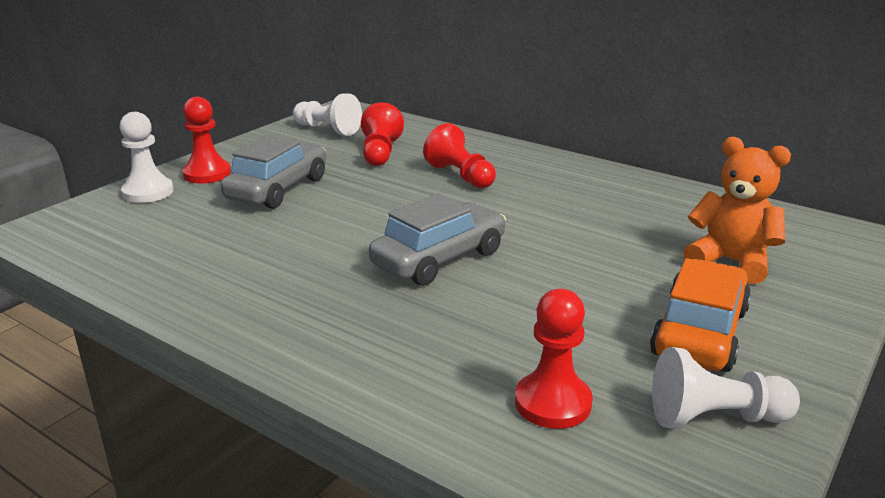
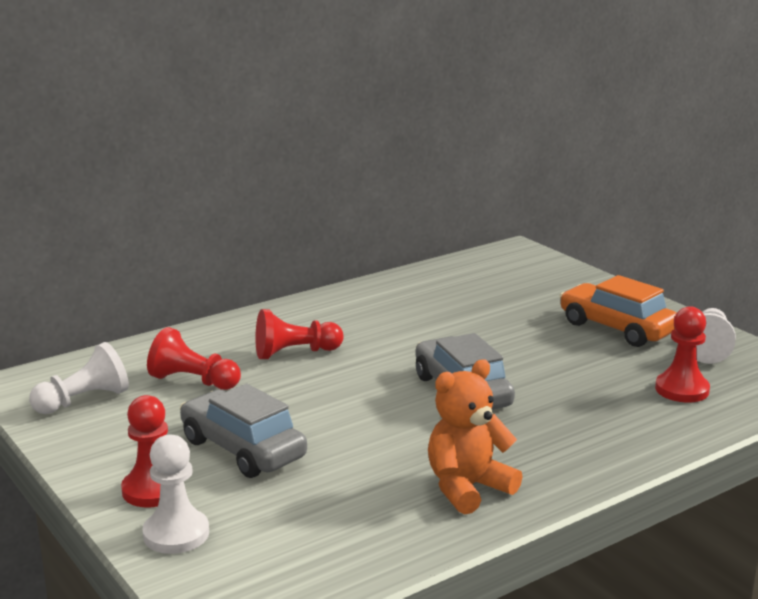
camera: 70 degrees left, 5 degrees down
(731, 262) = (529, 294): orange teddy bear -> orange teddy bear (467, 488)

